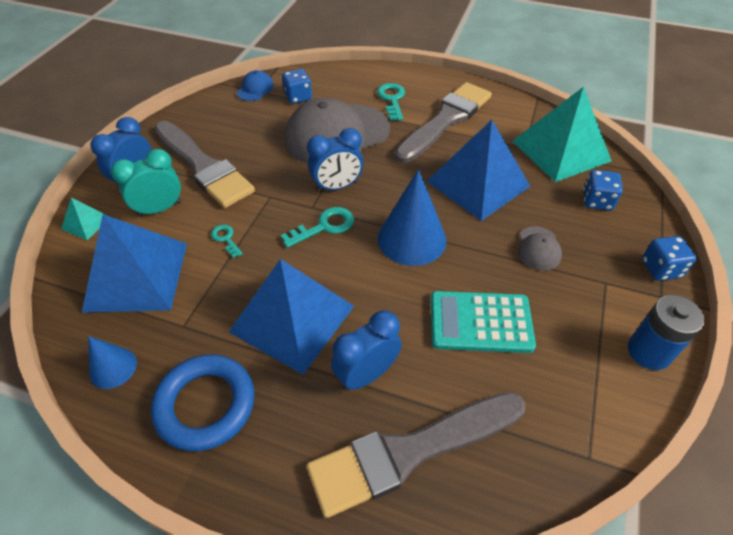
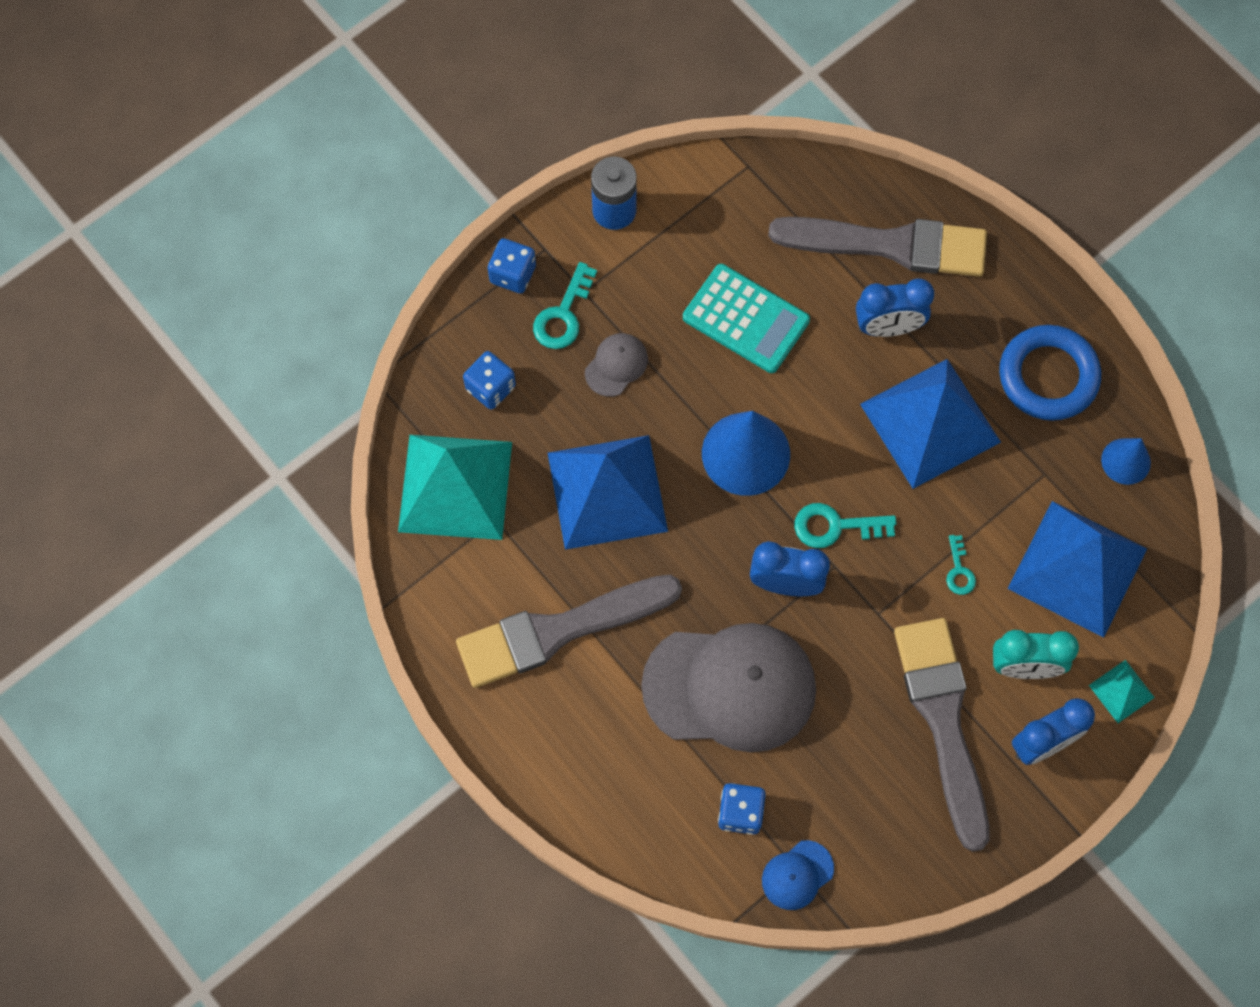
camera: 150 degrees left, 20 degrees up
(392, 99) = (602, 723): turquoise key -> turquoise key (563, 314)

